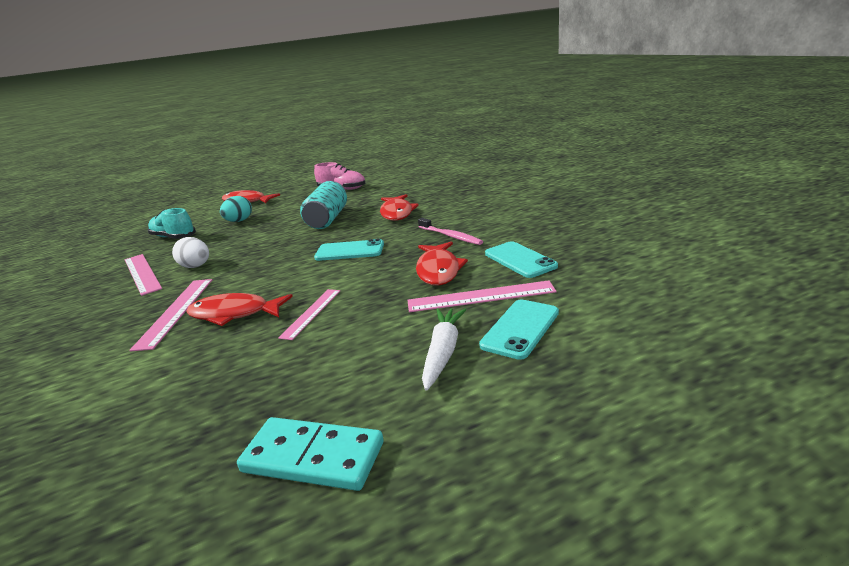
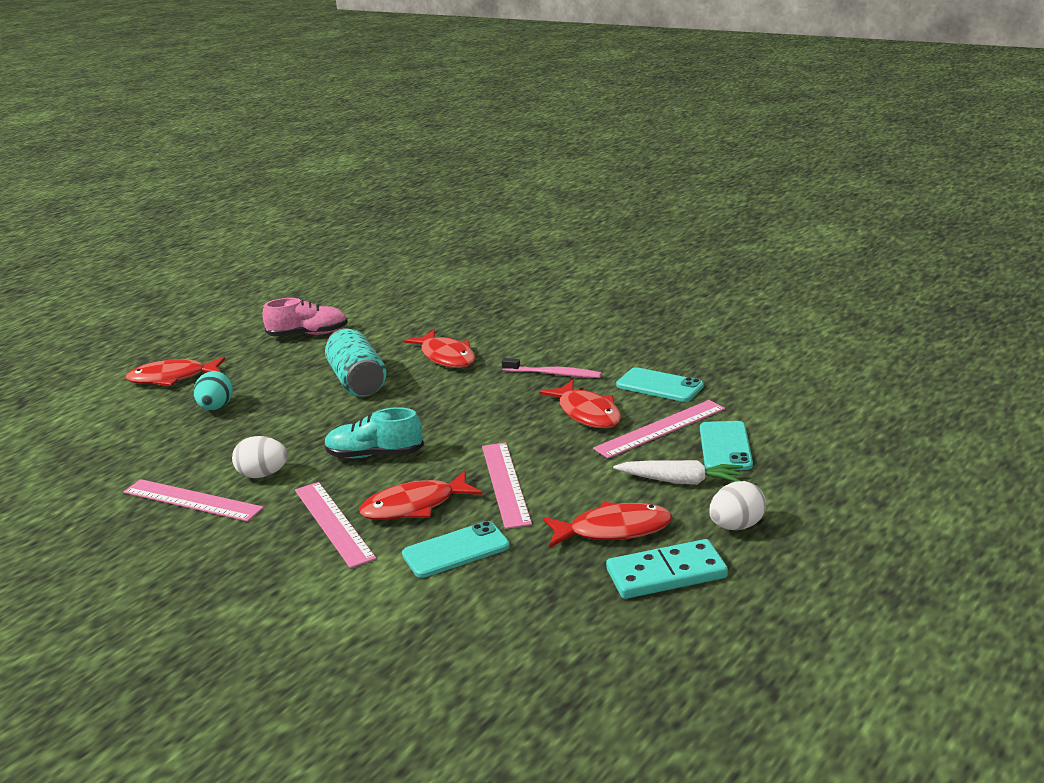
camera: 30 degrees left, 0 degrees up
(174, 237) = (145, 449): turquoise shoe -> turquoise shoe (375, 455)
(311, 313) = (505, 484): pink ruler -> pink ruler, size x1.52
(330, 385) = (613, 530): none -> red fish
(349, 251) = (452, 414): turquoise phone -> turquoise phone (456, 550)
(441, 424) = (737, 526): none -> white egg
(443, 352) = (680, 481): white carrot -> white carrot turned 120 degrees clockwise

